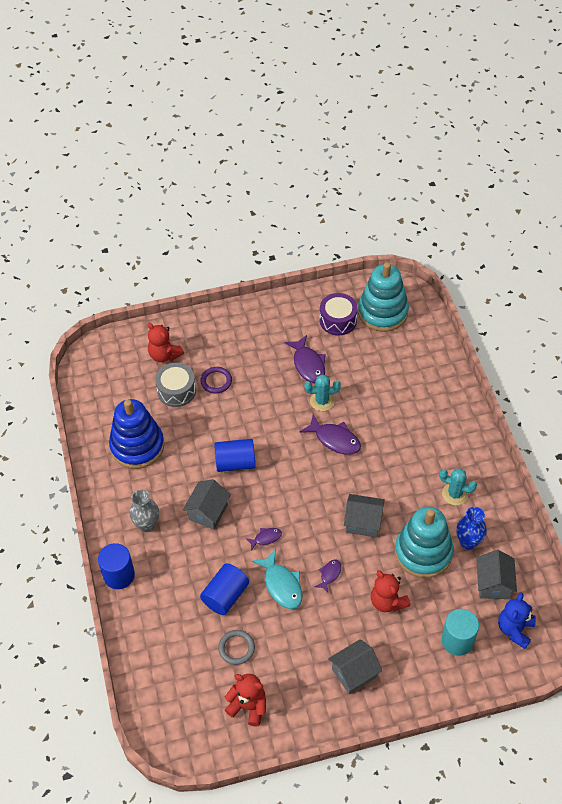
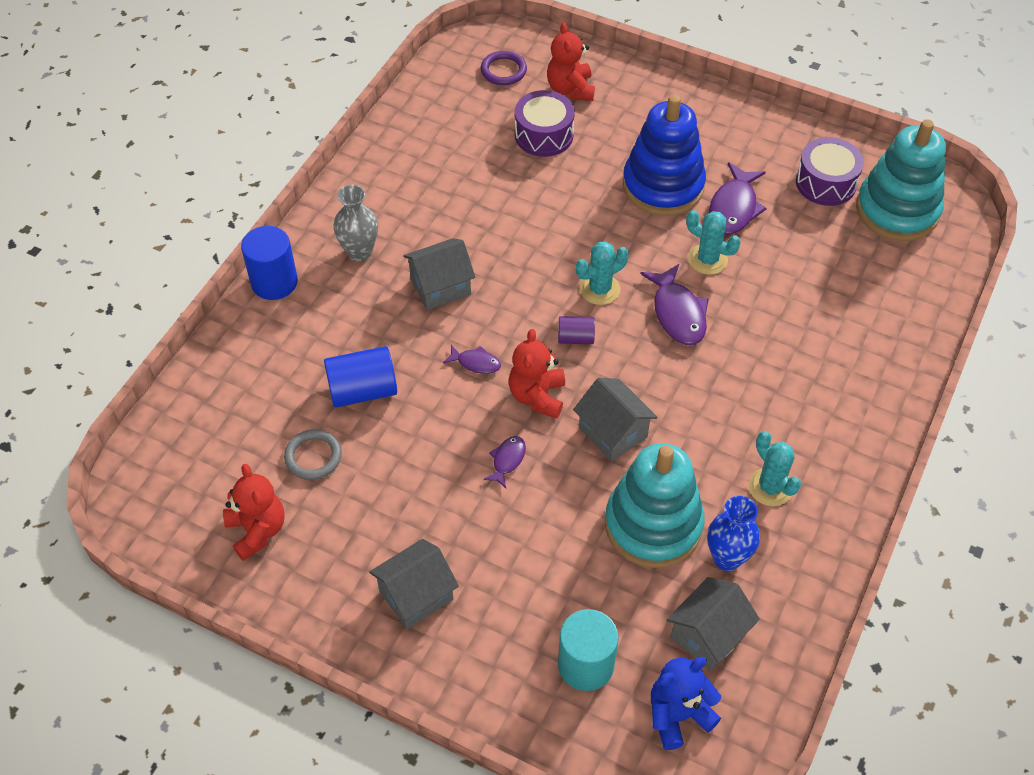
camera: 40 degrees right, 0 degrees up
(137, 446) = (438, 164): blue stacking toy -> blue stacking toy (663, 186)
(176, 391) = (544, 135): grey drum -> purple drum
(216, 381) = (600, 154): purple ring -> purple ring (503, 70)
(235, 463) = (529, 256): blue cylinder -> none
(281, 585) = (438, 428): turquoise fish -> none
(287, 454) = (600, 289): none -> turquoise cactus
(300, 488) = (575, 338): none -> purple cylinder
(329, 574) = (507, 460): purple fish -> purple fish turned 45 degrees counterclockwise
(354, 673) = (416, 595): grey house -> grey house turned 45 degrees counterclockwise
(387, 601) = (545, 546): red teddy bear -> red teddy bear (537, 396)

